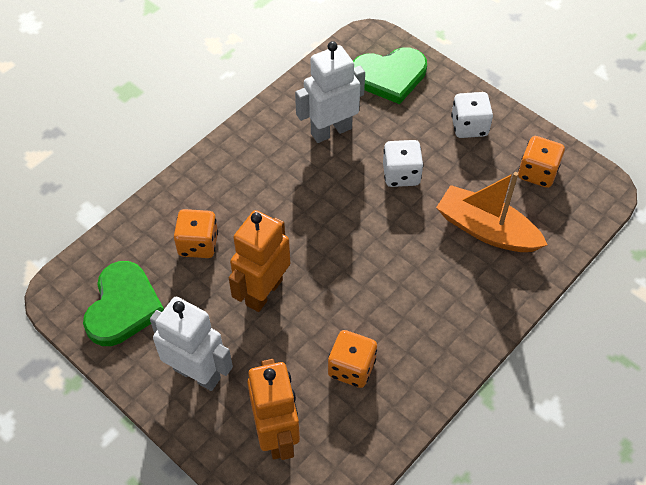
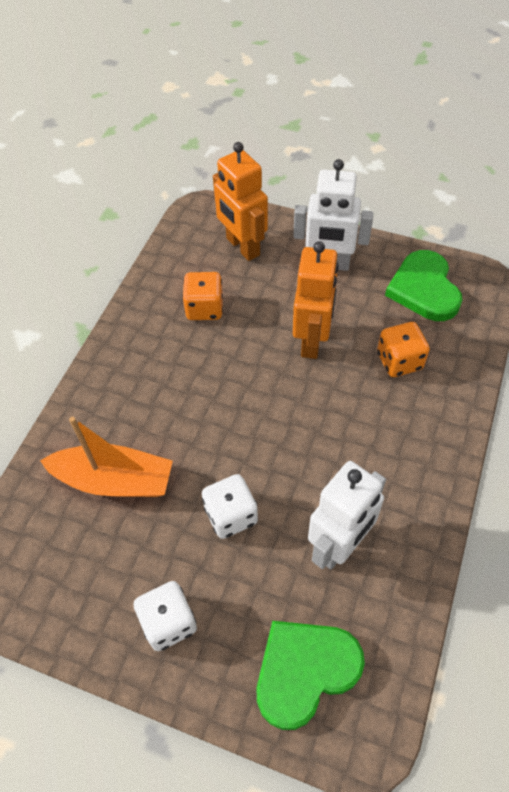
camera: 160 degrees right, 0 degrees up
(537, 172) = (66, 581): orange dice -> none

